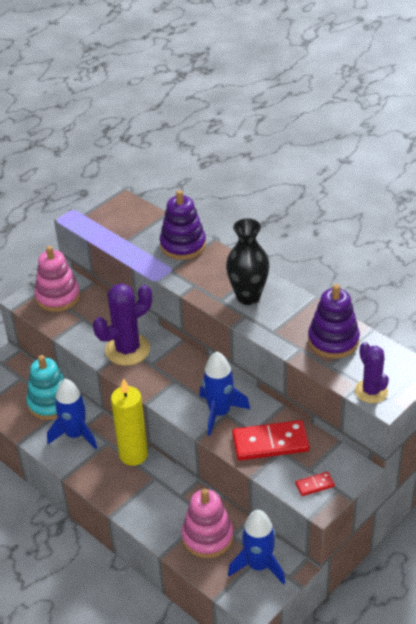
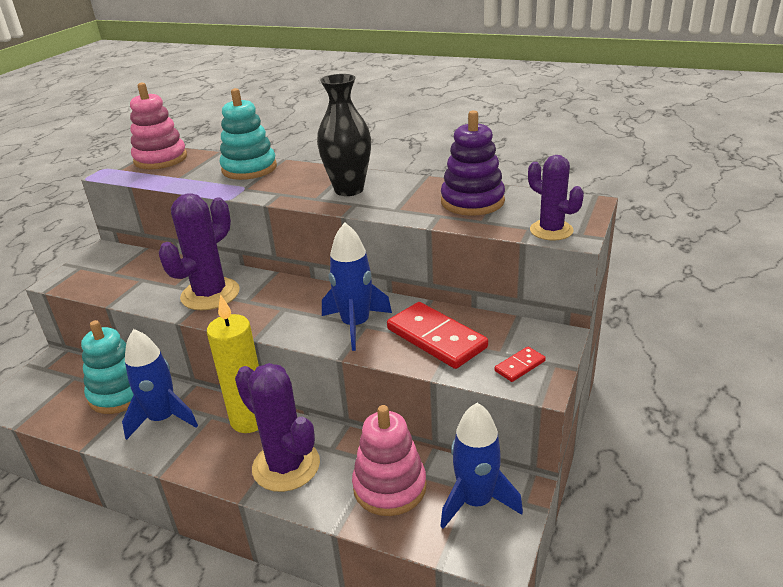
camera: 20 degrees left, 10 degrees down
(58, 297) = (104, 268): pink stacking toy -> pink stacking toy (160, 159)
(146, 499) = (286, 466): none -> purple cactus
(183, 245) = (249, 168): purple stacking toy -> turquoise stacking toy
(270, 443) = (436, 338): red domino -> red domino turned 75 degrees clockwise

